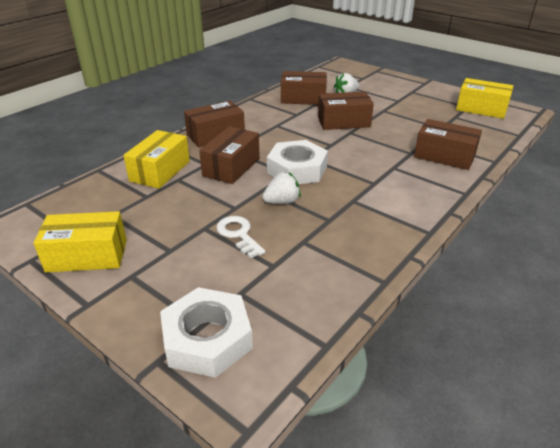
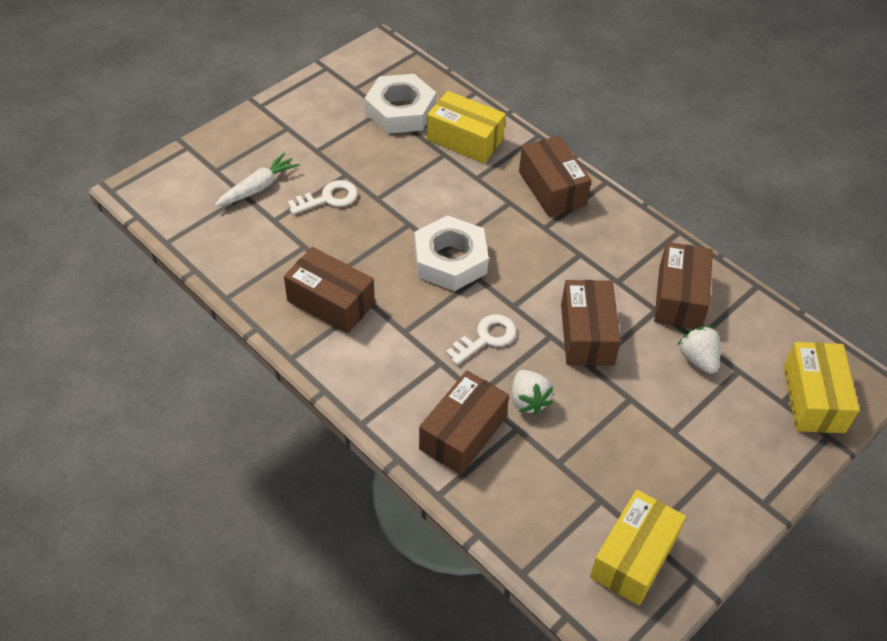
camera: 95 degrees right, 15 degrees up
(87, 255) = (323, 99): yellow box -> yellow box (813, 399)
(207, 339) = (199, 173): white nut -> white nut (400, 111)
(228, 284) = (258, 187): none -> white carrot
(231, 167) = (465, 200): brown box -> brown box (330, 302)
(282, 201) = (380, 238): white strawberry -> white strawberry (528, 400)
(363, 152) = (486, 338): none -> white key

